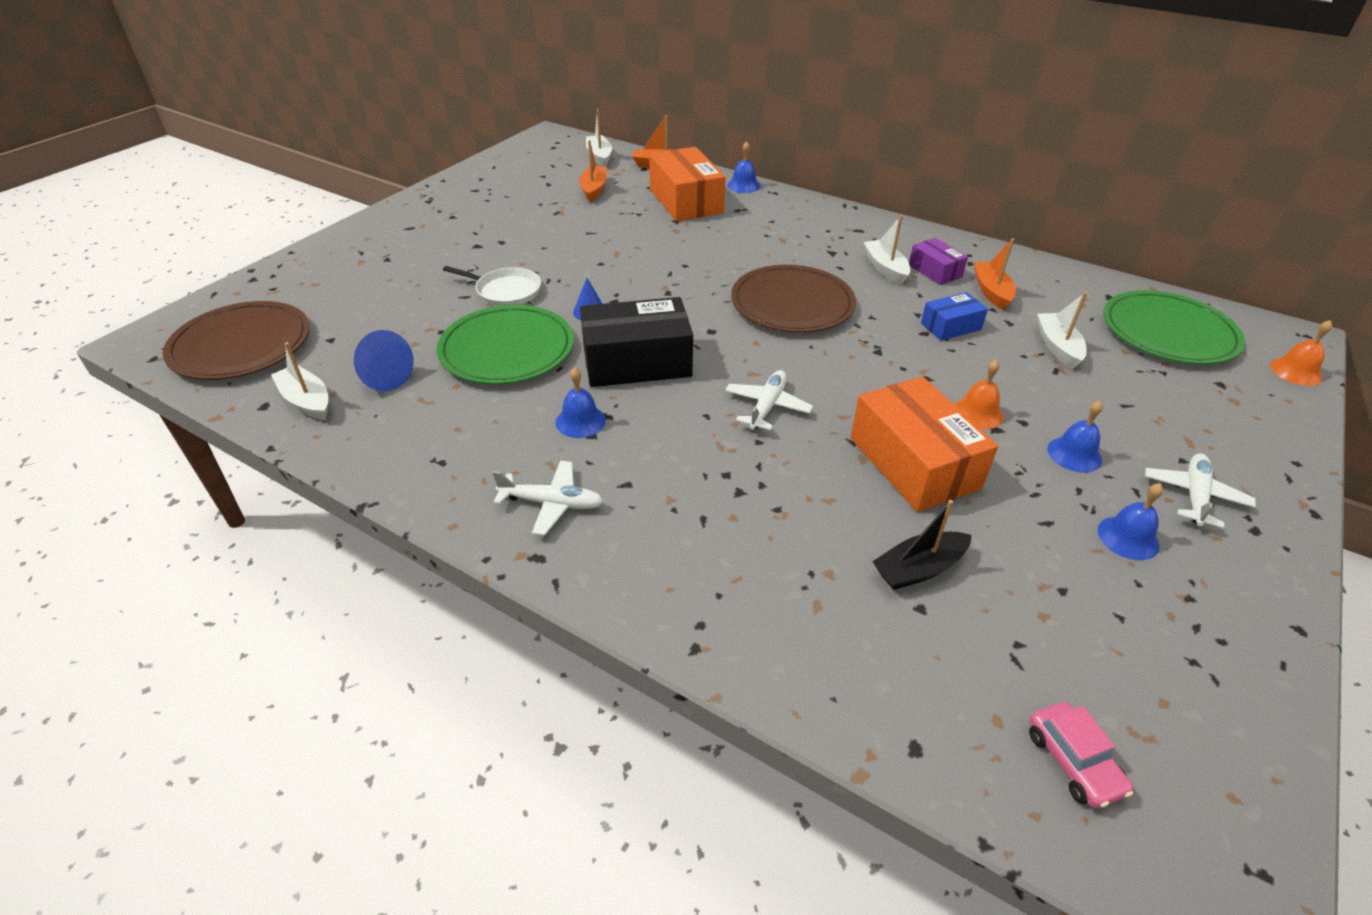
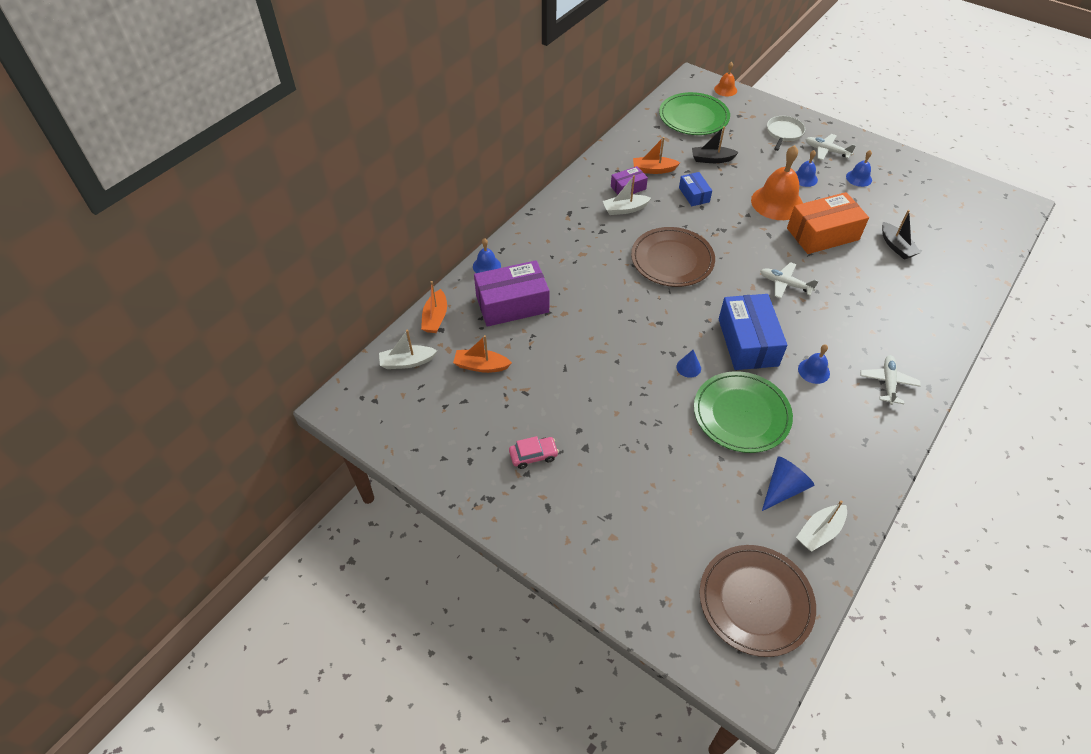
camera: 85 degrees left, 10 degrees up
(505, 291) = (661, 421): white pan -> white pan (784, 133)
(637, 362) = (748, 342): black box -> blue box
(685, 201) = (512, 304): orange box -> purple box
(978, 413) = (777, 202): orange bell -> orange bell, size x1.96
(1057, 347) = (711, 159): white boat -> black boat
(1073, 761) = (980, 225): pink car -> pink car (533, 455)

